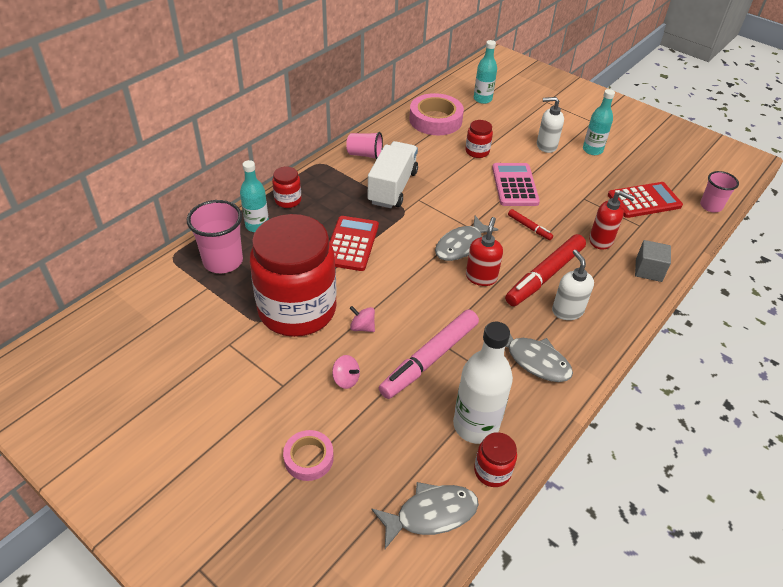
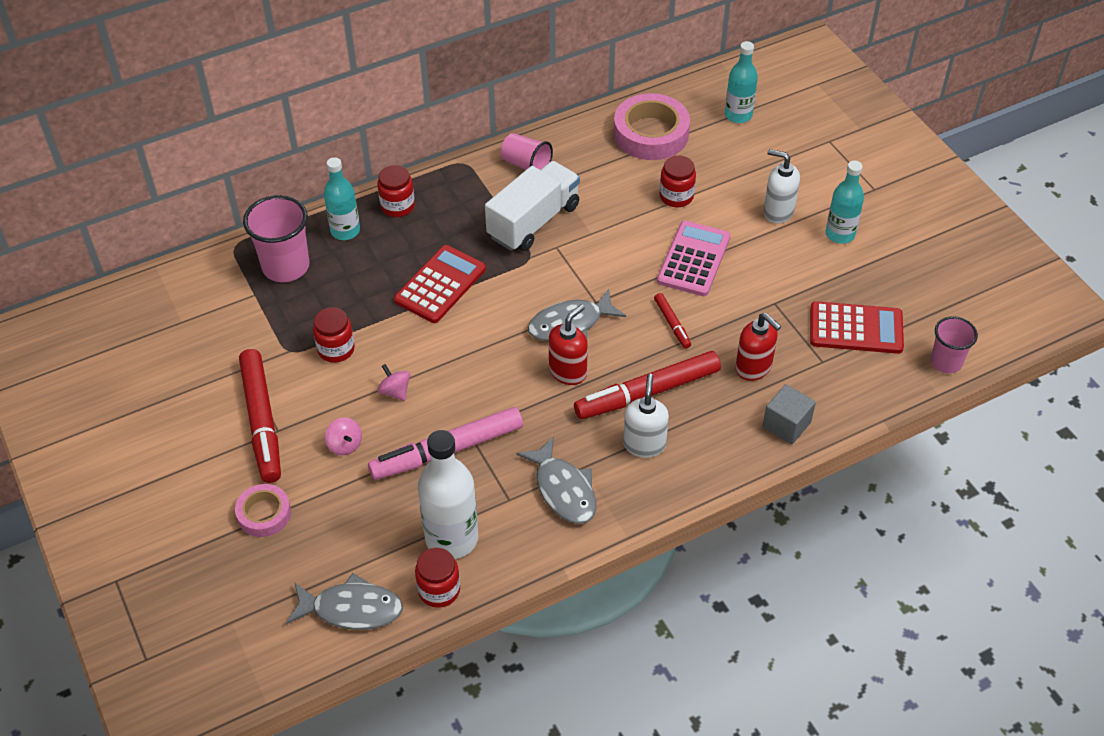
camera: 25 degrees right, 5 degrees up
(266, 382) = (262, 421): none -> red marker
(297, 310) = (336, 349): red jar -> red jar, size x0.40

